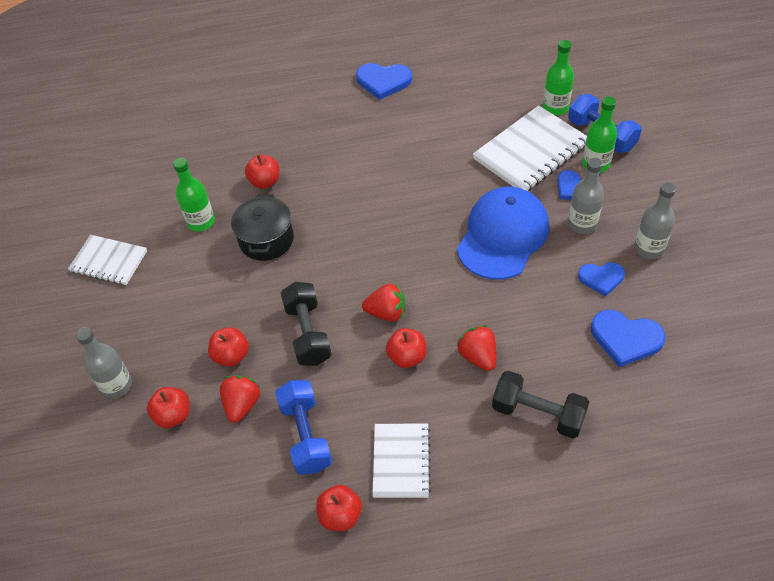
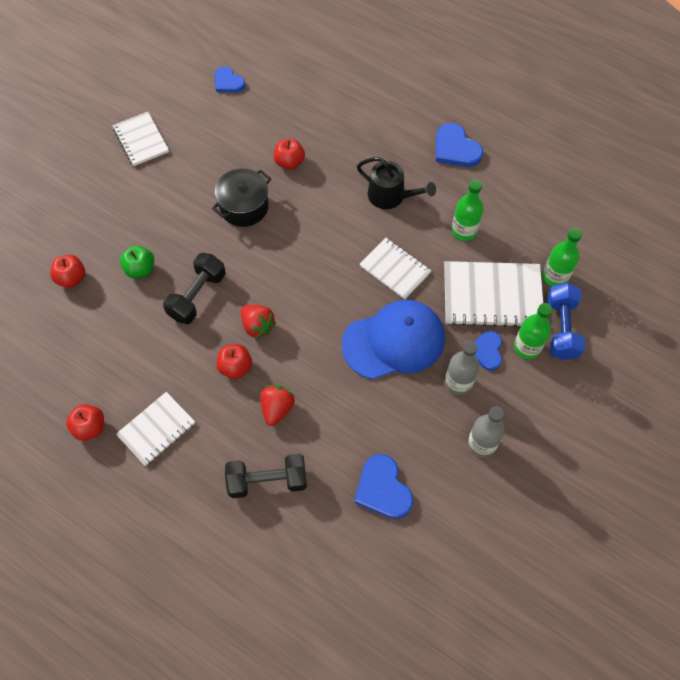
camera: 40 degrees right, 10 degrees up
(116, 385) = (63, 230): grey bottle -> none
(201, 222) = (220, 158): green bottle -> green bottle (464, 231)
(231, 356) = (140, 269): red apple -> green apple
(242, 404) = (113, 307): red strawberry -> none
(305, 435) = (124, 360): blue dumbbell -> none
(375, 145) = (390, 196): none -> black watering can
(441, 189) = (395, 269): none -> white notebook
(538, 413) = (267, 481): black dumbbell -> black dumbbell turned 75 degrees counterclockwise
(601, 278) = (421, 433): blue heart -> blue heart (228, 82)

